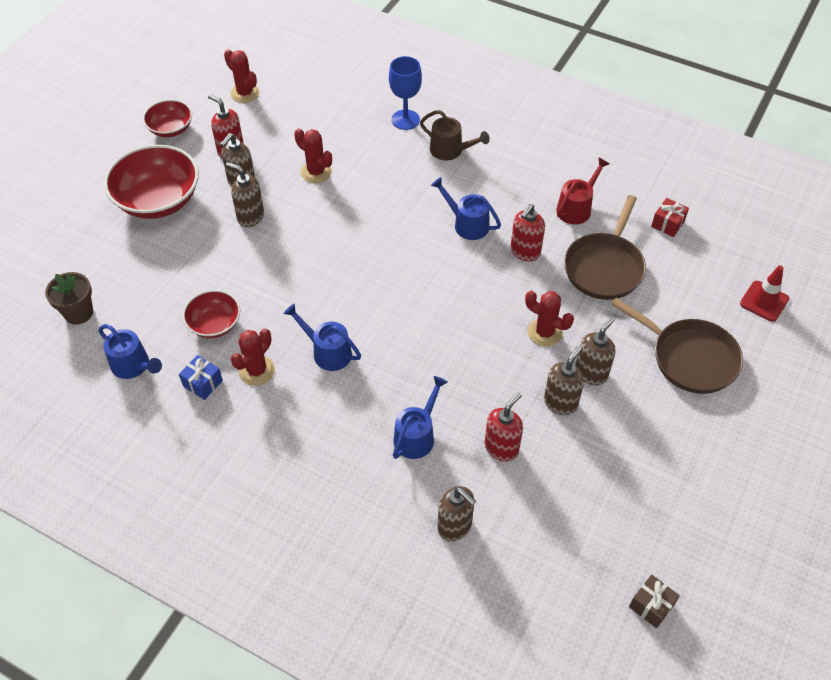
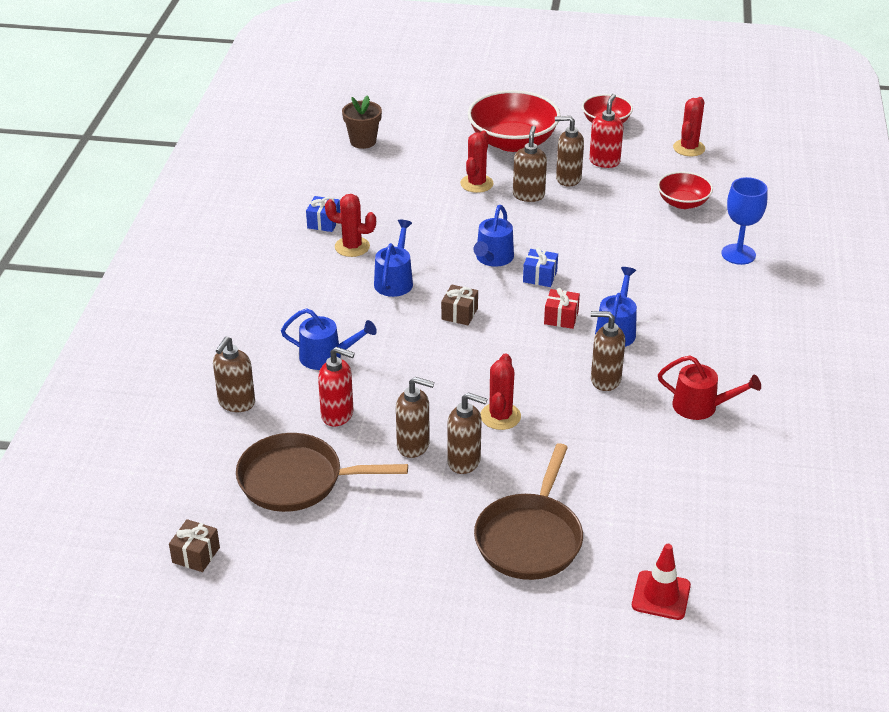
camera: 70 degrees right, 15 degrees down
(134, 366) = (323, 183): blue watering can -> blue watering can (493, 258)
(214, 324) = (390, 211): red bowl -> red bowl (683, 203)
(316, 172) = (615, 217): red cactus -> red cactus (476, 184)
(373, 248) = (540, 277): none -> blue gift
(399, 319) = (459, 314): none -> brown gift
(450, 150) = (717, 295): brown watering can -> none
(525, 252) = (605, 380): red soap dispenser -> brown soap dispenser
(604, 267) = (624, 445): brown pan -> brown pan (297, 480)
(667, 224) = (731, 487): red gift -> red gift (561, 318)

